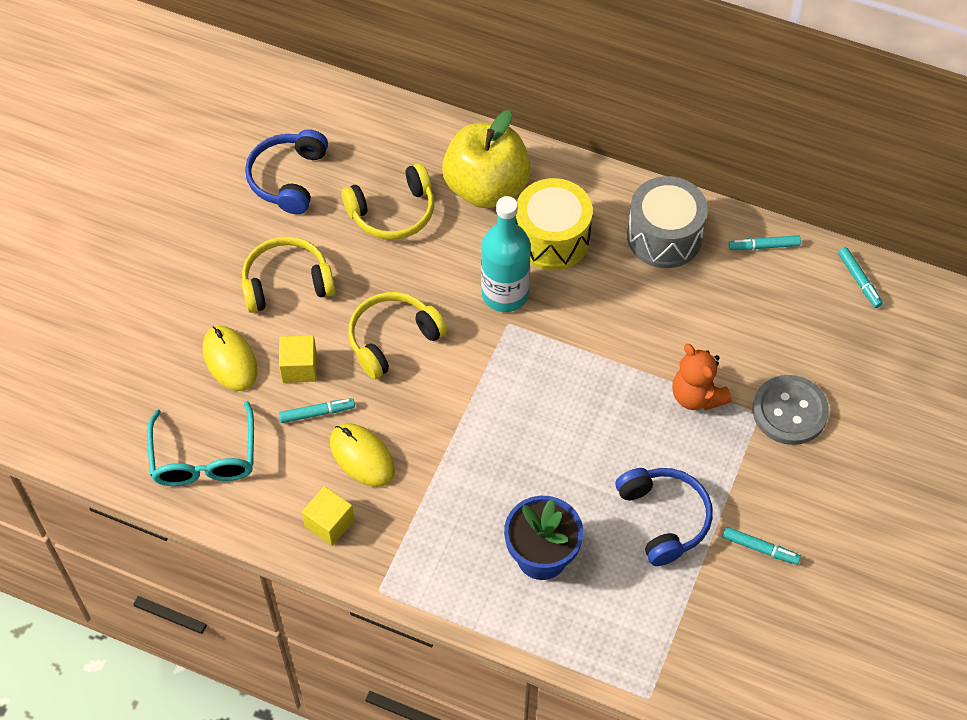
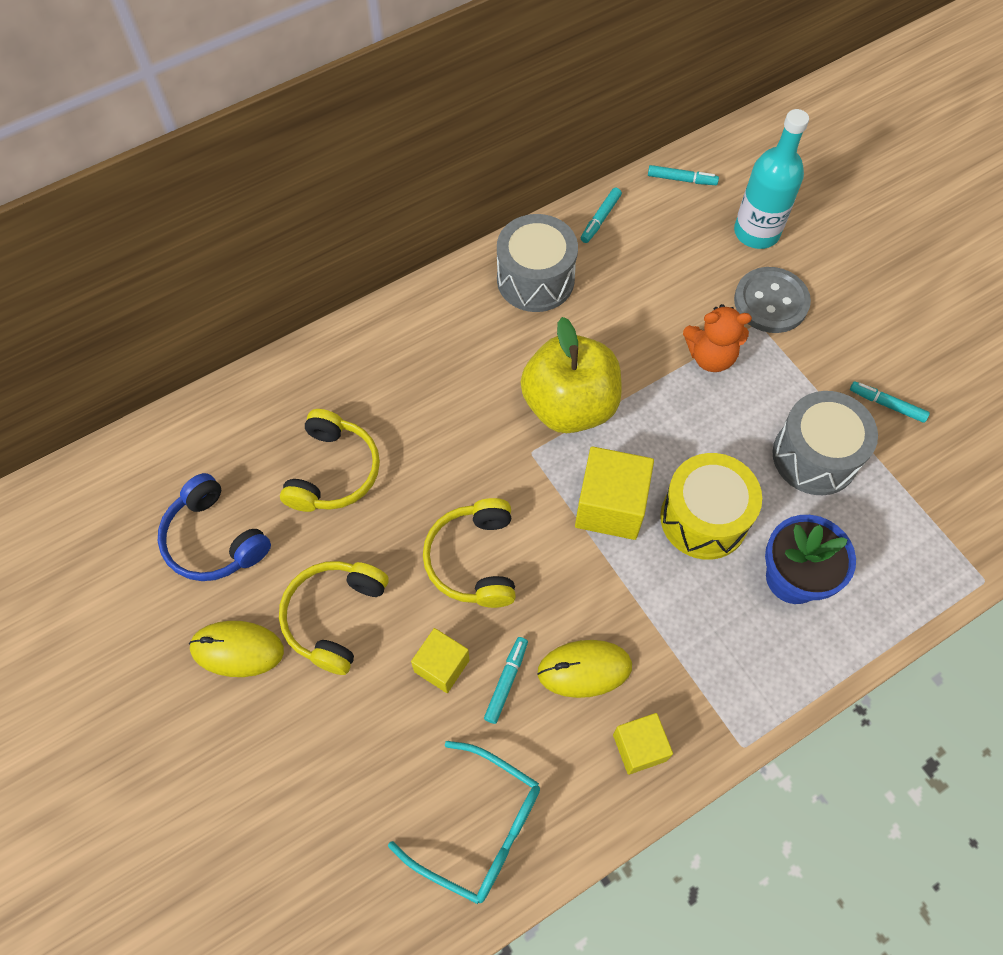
camera: 55 degrees left, 5 degrees up
(230, 360) = (382, 729): yellow mouse -> yellow mouse (237, 649)
(486, 187) = (372, 378): yellow apple -> yellow apple (569, 405)
(504, 400) = (610, 506): none -> yellow cube
(505, 294) = (498, 435): turquoise bottle -> turquoise bottle (756, 232)
(552, 239) = (469, 362): yellow drum -> yellow drum (704, 518)
(664, 518) = (815, 456): blue headphones -> grey drum
(759, 548) = (887, 405): turquoise marker -> turquoise marker turned 120 degrees counterclockwise

